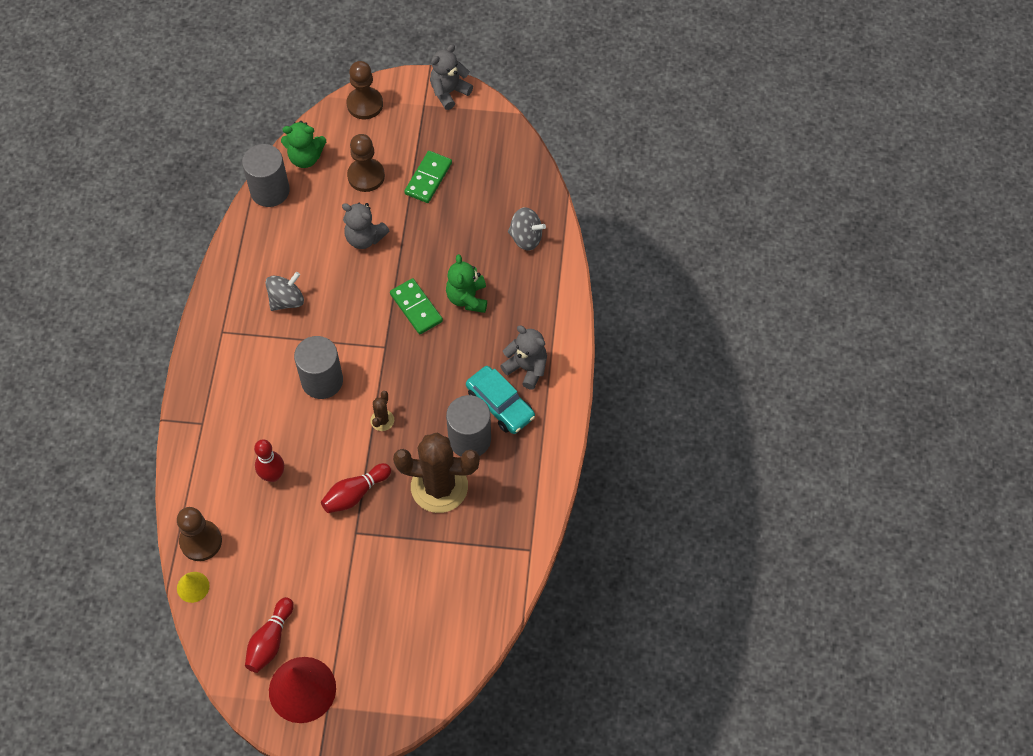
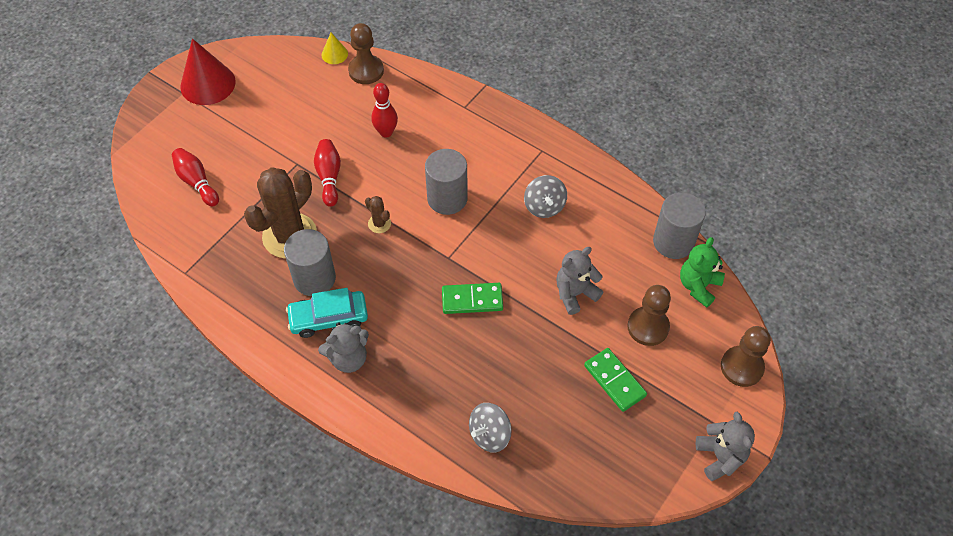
camera: 120 degrees right, 5 degrees down
(270, 641) = (258, 80): red bowling pin -> red bowling pin (197, 182)
(467, 298) = (455, 347): green teddy bear -> none

